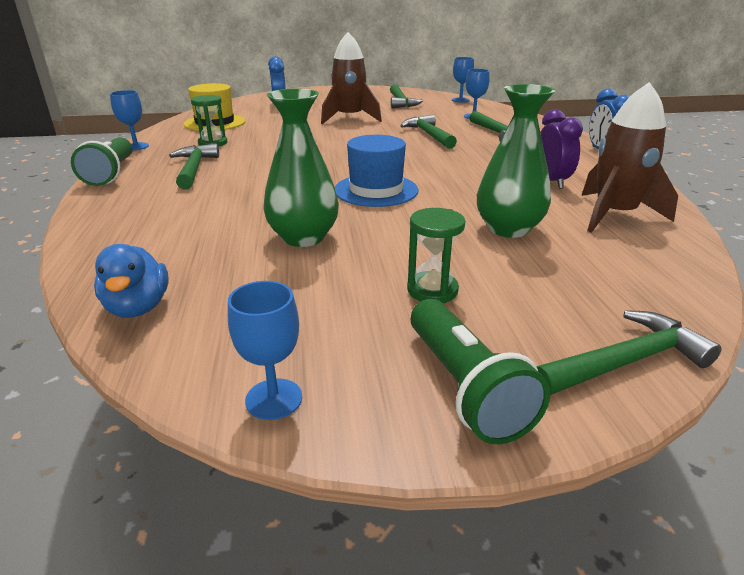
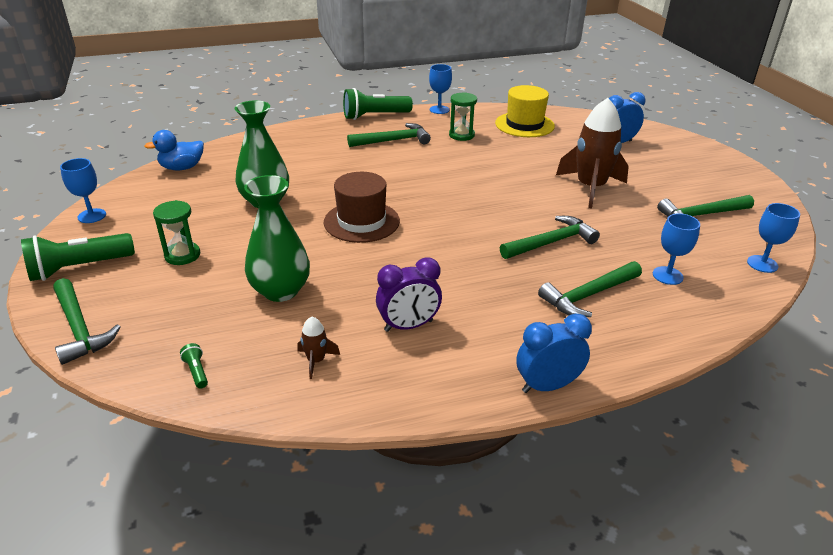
camera: 80 degrees right, 5 degrees up
(376, 190) = (361, 221): blue hat -> brown hat
(614, 215) = (316, 361): brown rocket -> brown rocket, size x0.43
(662, 269) = (196, 372): none -> green flashlight

